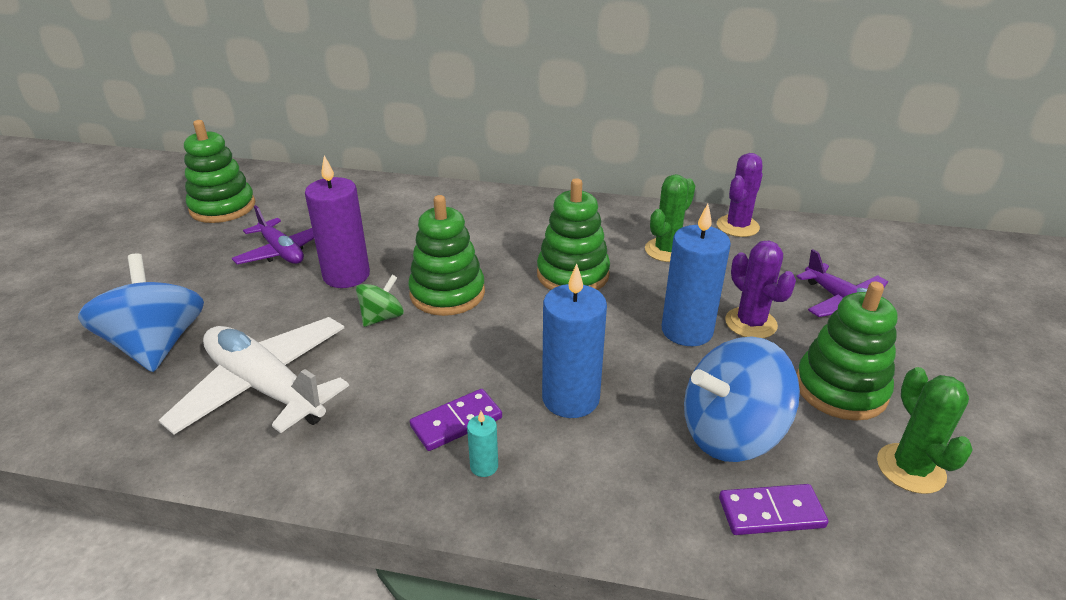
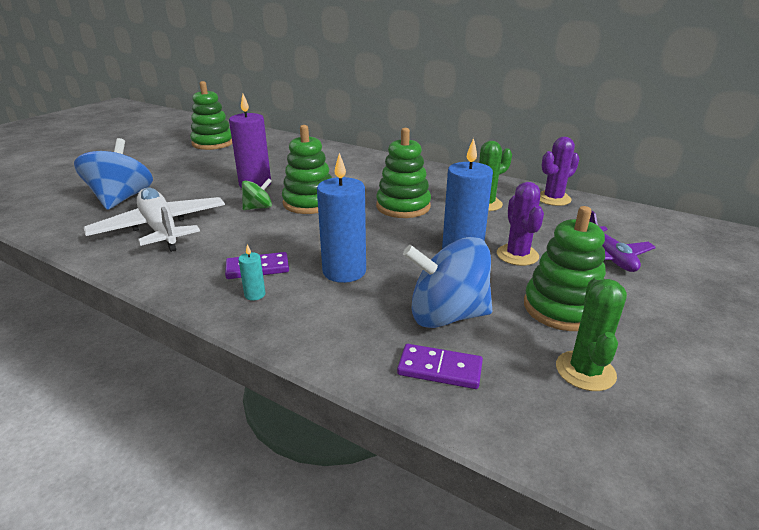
camera: 20 degrees right, 5 degrees down
(282, 251) = (227, 167): purple plane -> none

